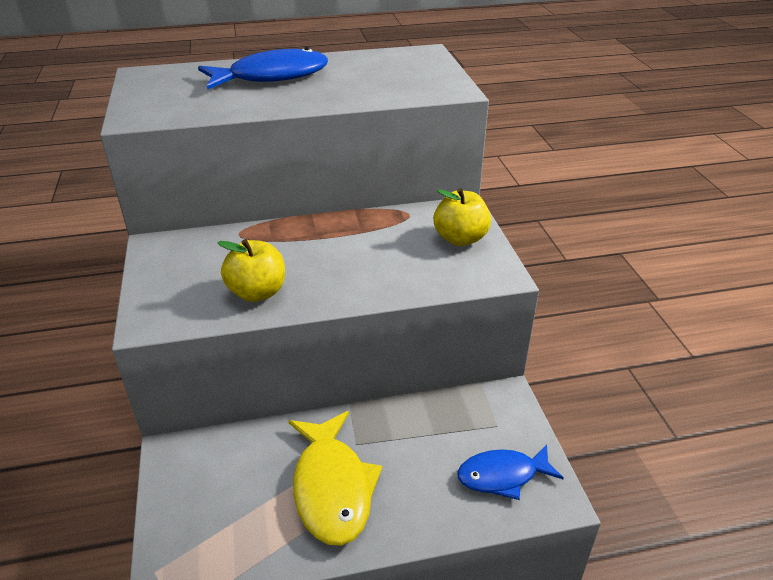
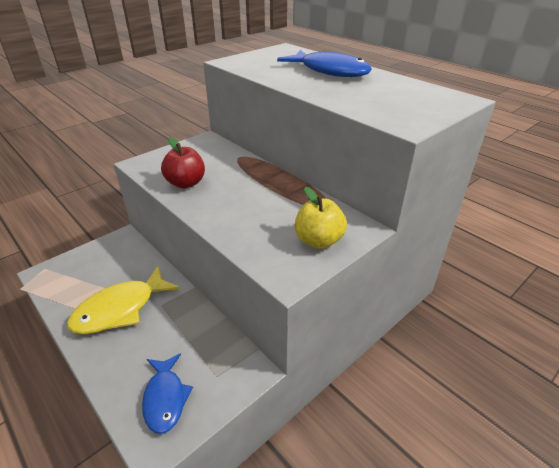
camera: 60 degrees right, 0 degrees up
(257, 292) = (186, 183): yellow apple -> red apple
(502, 476) = (165, 398): blue fish -> blue fish turned 150 degrees counterclockwise

